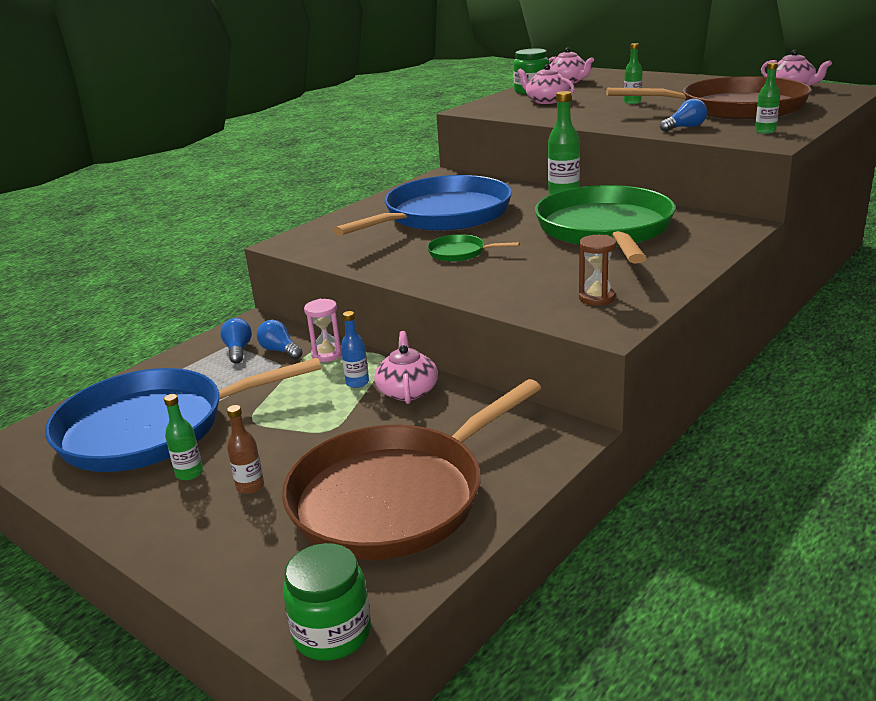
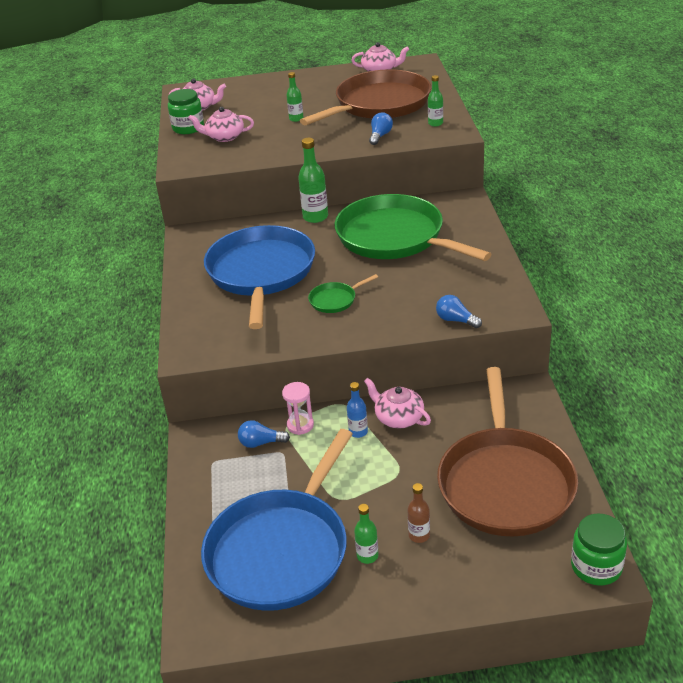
camera: 45 degrees left, 10 degrees up
(238, 350) = (228, 461): blue light bulb -> blue light bulb (456, 320)
(596, 298) = (477, 294): brown hourglass -> none

